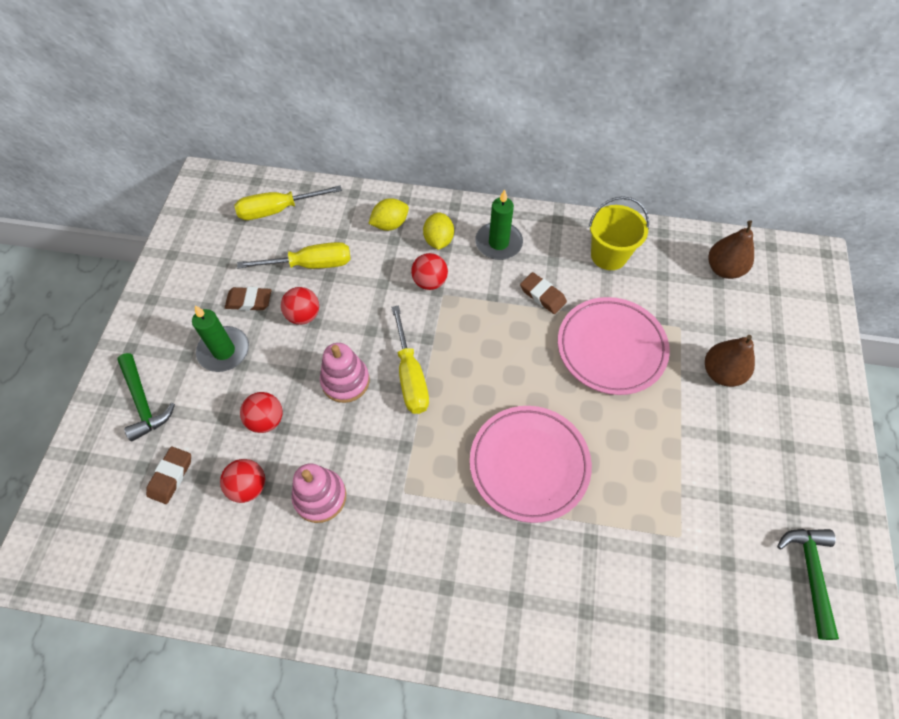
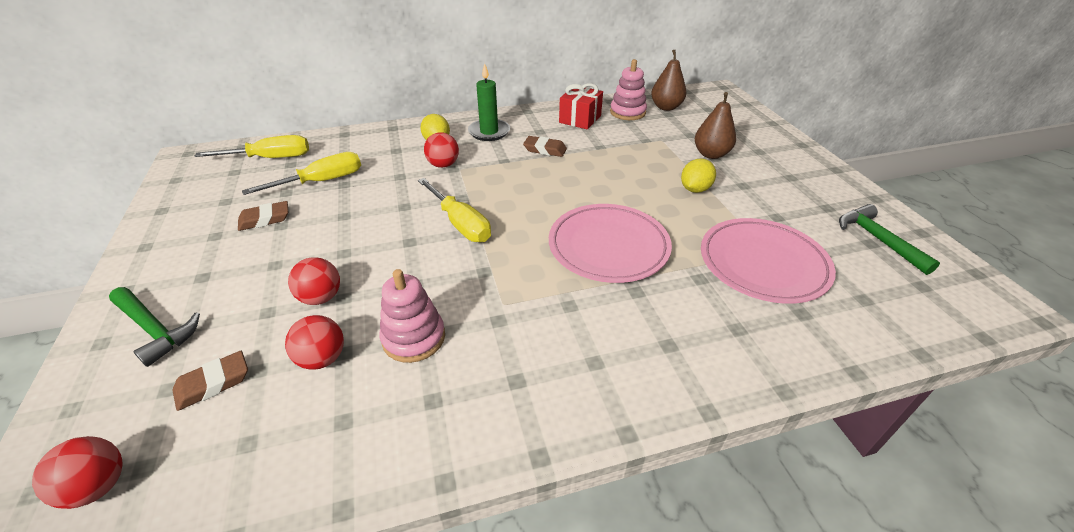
camera: 25 degrees left, 20 degrees down
(171, 476) = (213, 383): brown eraser -> brown eraser turned 60 degrees clockwise
(224, 351) = (248, 260): green candle -> none
(277, 210) = (271, 158): yellow screwdriver -> yellow screwdriver turned 150 degrees counterclockwise
(303, 315) = (329, 214): red ball -> red ball (98, 486)
(345, 381) = (396, 245): pink stacking toy -> pink stacking toy (627, 112)
(390, 224) = (387, 143): yellow lemon -> yellow lemon (695, 189)
(609, 255) = (580, 119): yellow bucket -> red gift
(611, 348) = (620, 163): pink plate -> pink plate (763, 264)

